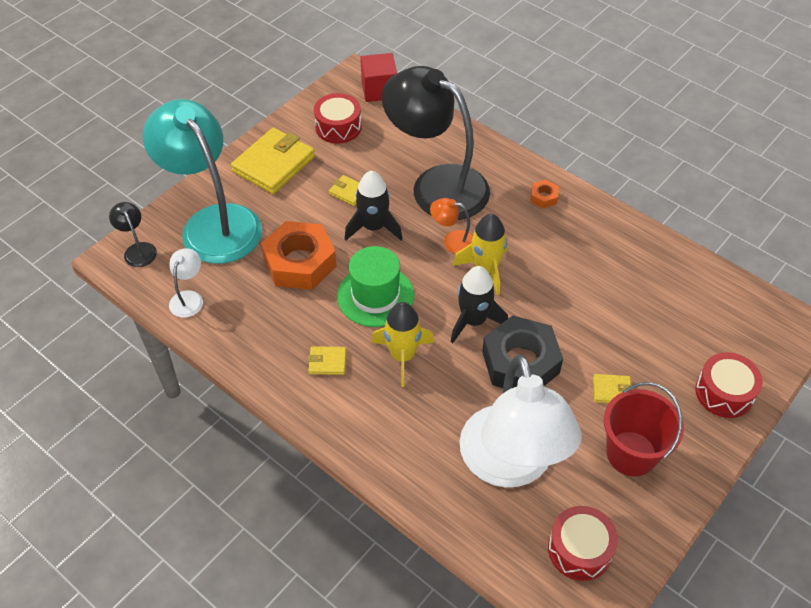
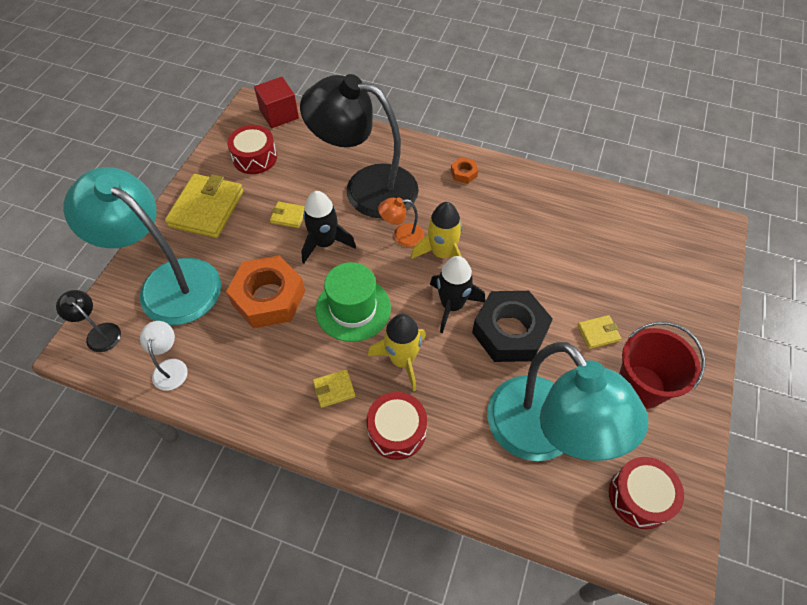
camera: 20 degrees left, 5 degrees up
(511, 465) = (544, 435): white lamp -> turquoise lamp
(724, 393) = (688, 304): red drum -> red drum (397, 431)

